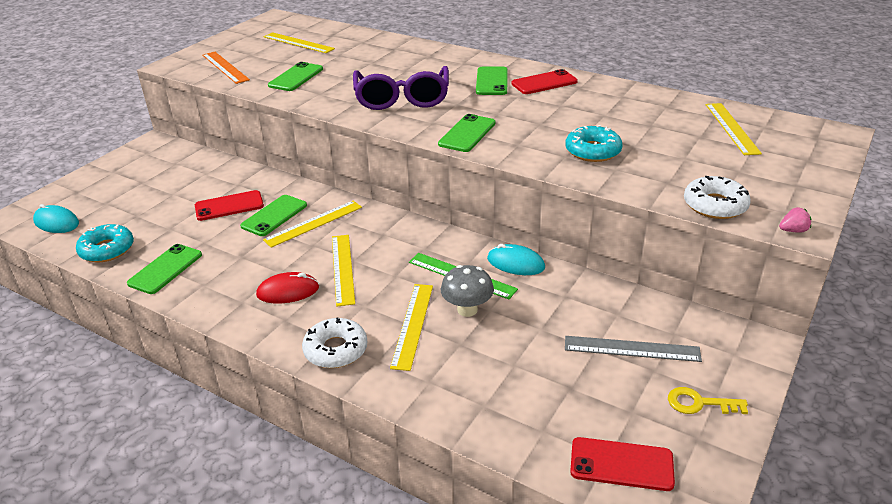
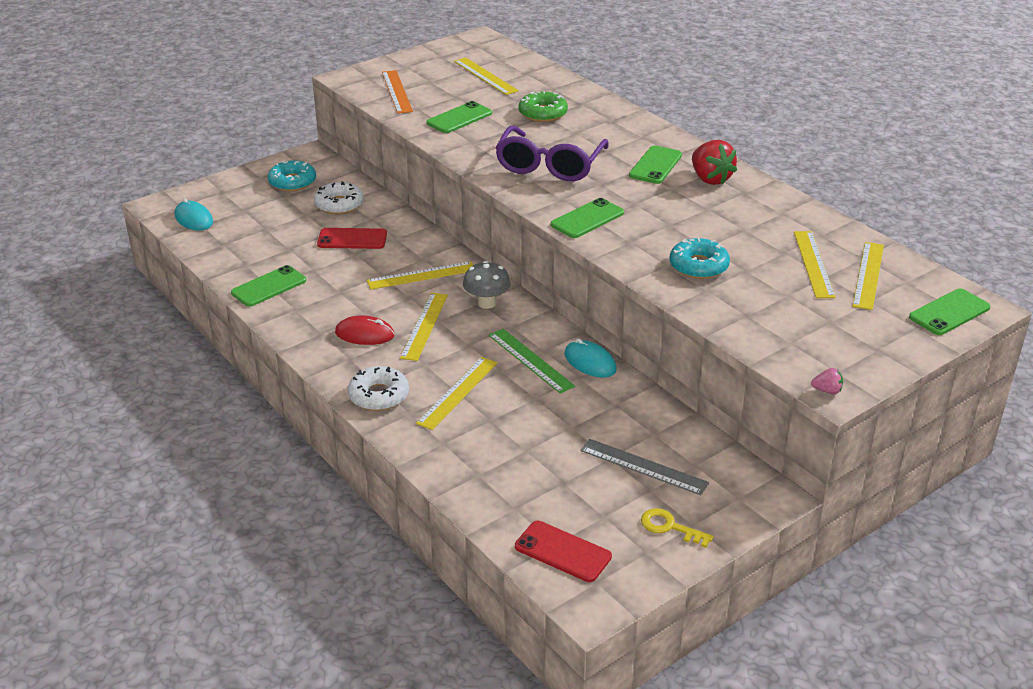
camera: 20 degrees right, 0 degrees up
(107, 249) = (227, 256): turquoise donut -> turquoise donut (292, 182)
(274, 216) = (389, 259): green phone -> green phone (949, 312)
(367, 61) = (543, 113): none -> green donut
(467, 310) = (515, 392): grey mushroom -> grey mushroom (486, 303)
(544, 83) = (710, 179): red phone -> red strawberry
(682, 129) = (813, 264): none -> yellow ruler
(715, 205) = (773, 348): white donut -> white donut (339, 204)

